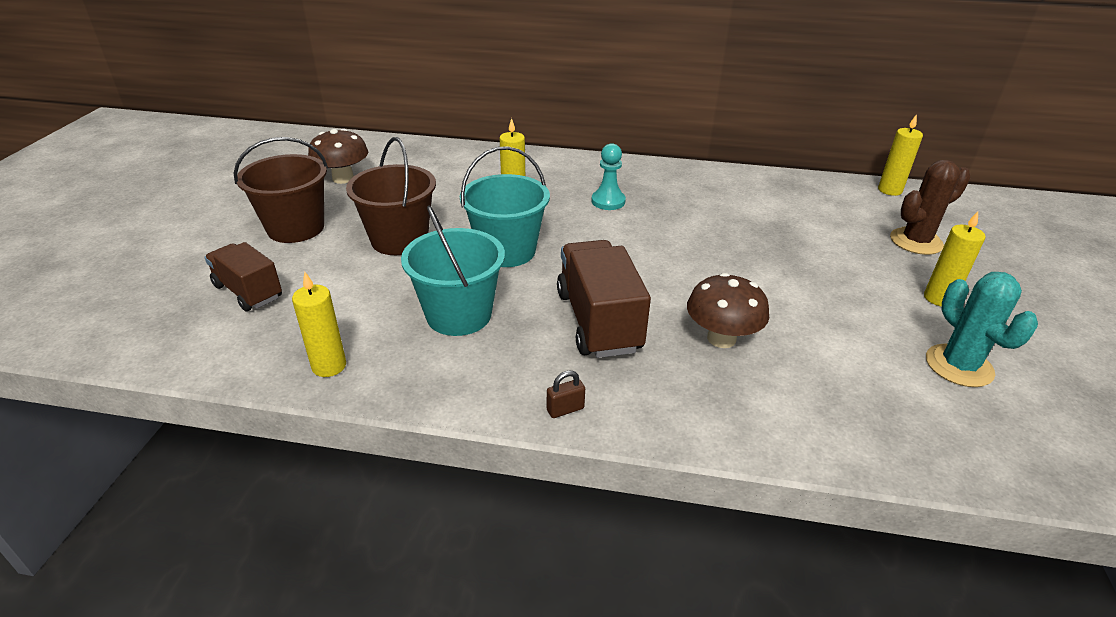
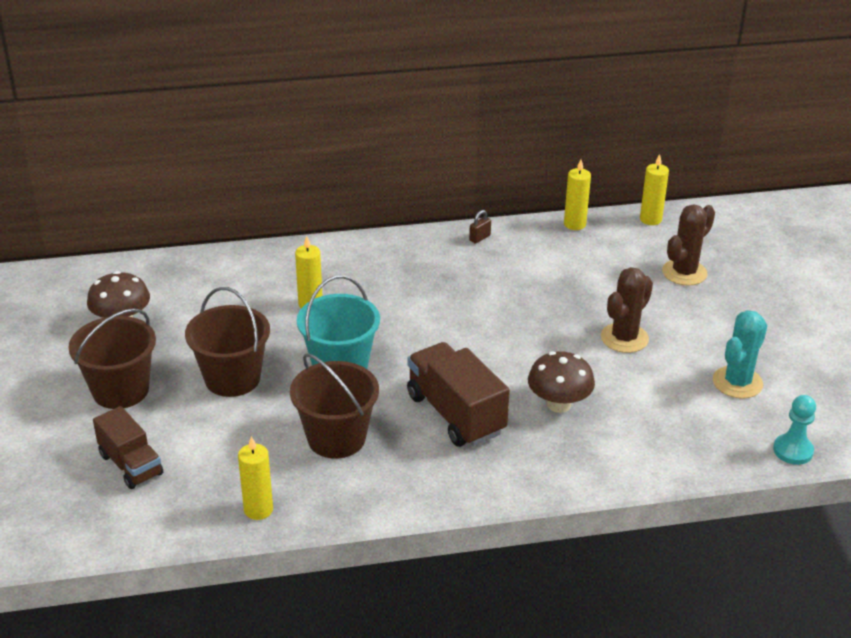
camera: 20 degrees left, 0 degrees up
(248, 291) = (131, 465): brown truck -> brown truck turned 150 degrees counterclockwise
(459, 315) = (336, 438): turquoise bucket -> brown bucket
(565, 409) = (467, 493): brown padlock -> brown padlock (479, 238)
(608, 201) = (404, 290): turquoise pawn -> turquoise pawn (793, 451)
(825, 288) = (624, 338): none -> brown cactus
(939, 298) = (713, 326): yellow candle -> yellow candle (574, 224)
(959, 366) = (737, 382): turquoise cactus -> turquoise cactus turned 75 degrees clockwise

